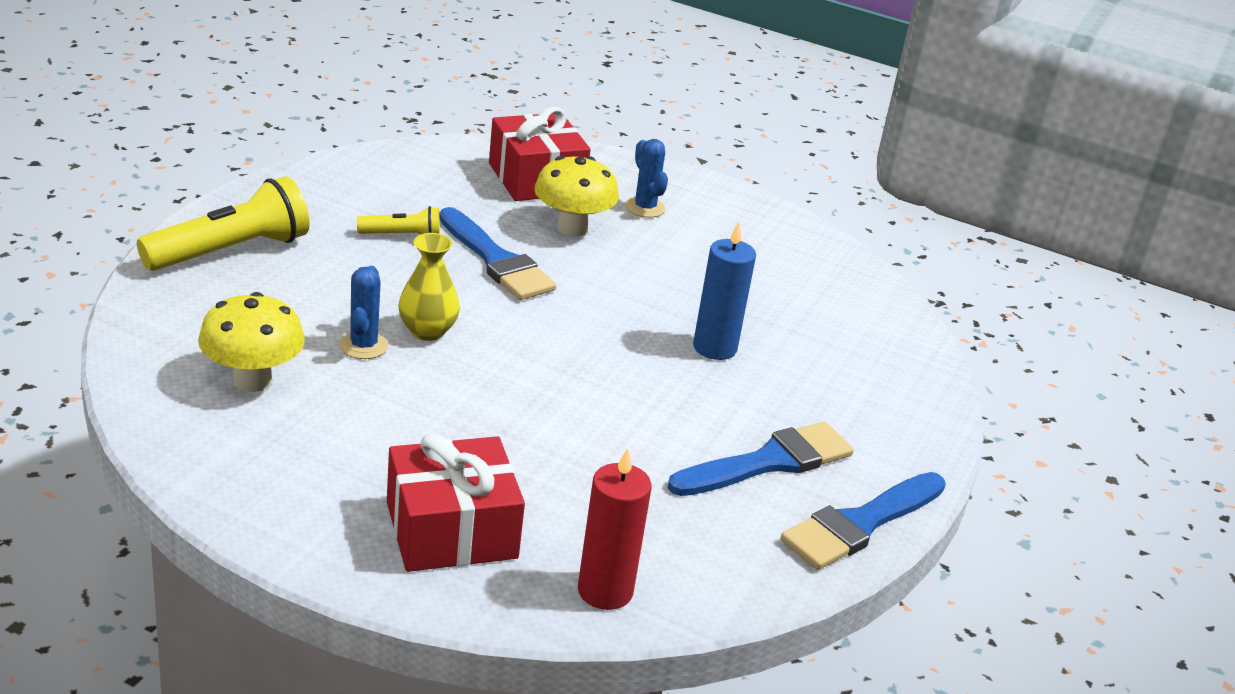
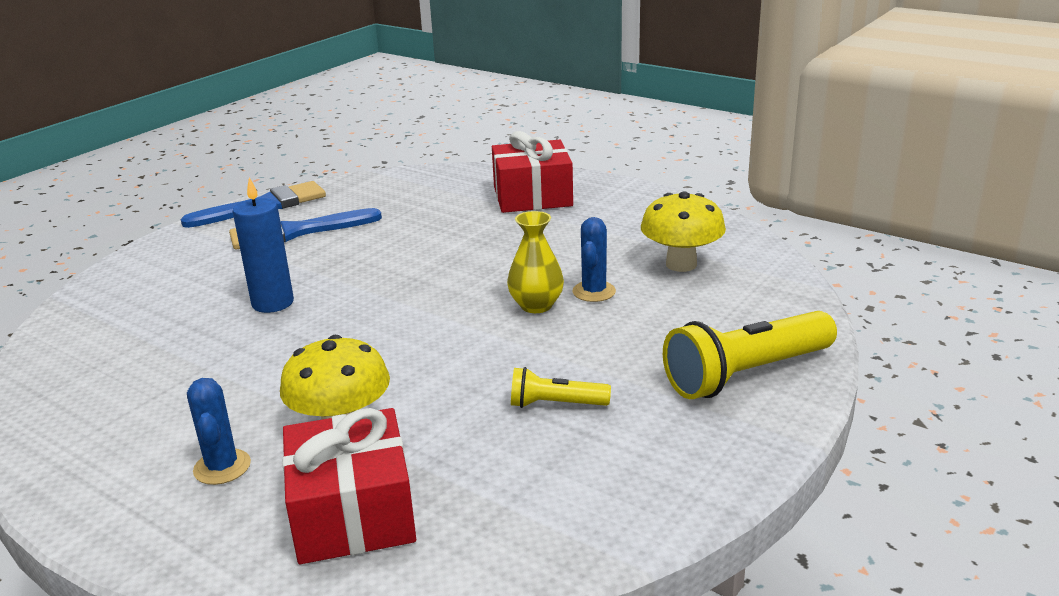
camera: 165 degrees left, 5 degrees down
(496, 260) = (451, 379): blue brush -> none
(605, 591) = (447, 178): red candle -> none

